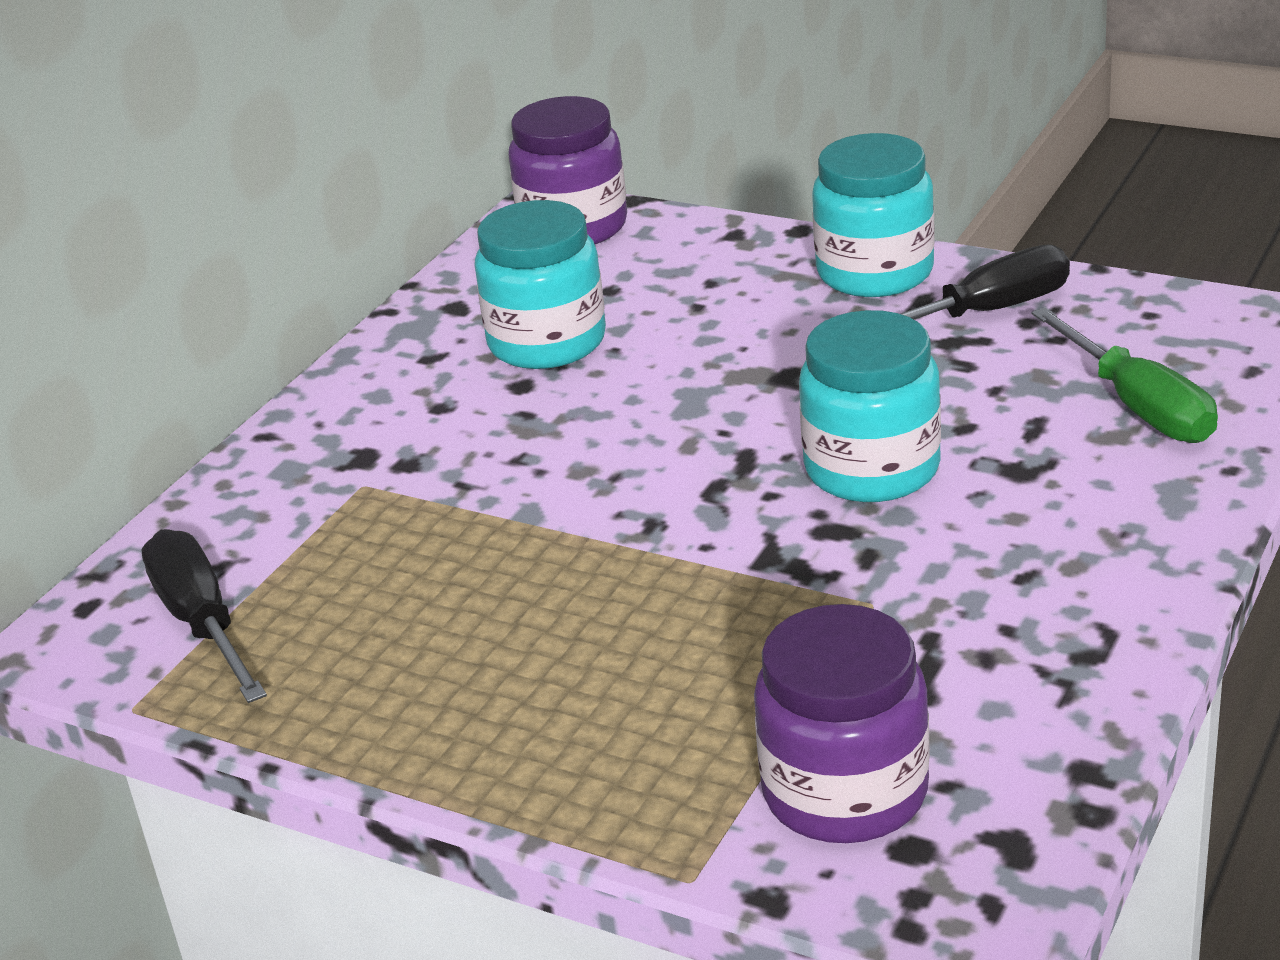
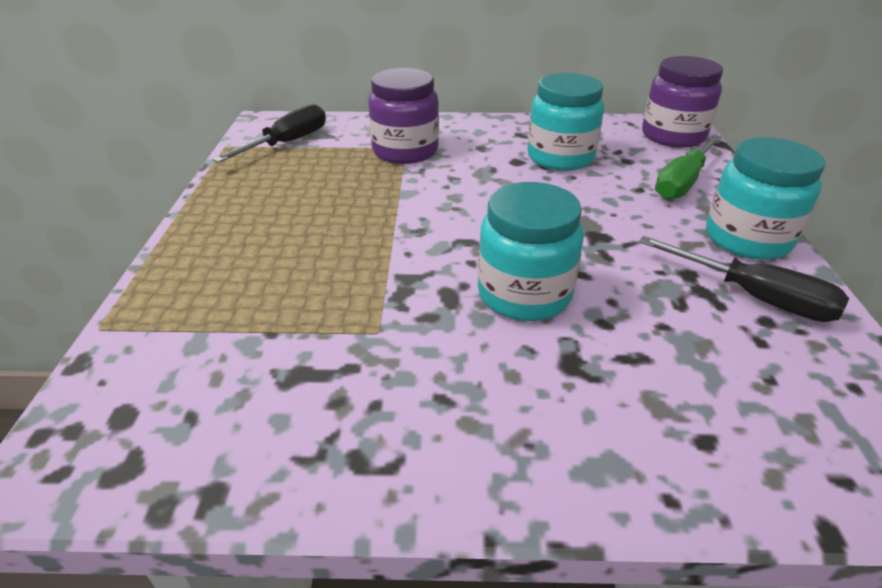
camera: 60 degrees right, 5 degrees up
(845, 792) = (179, 369): purple jar -> purple jar (405, 151)
(1138, 406) = (712, 411): green screwdriver -> green screwdriver (682, 182)

